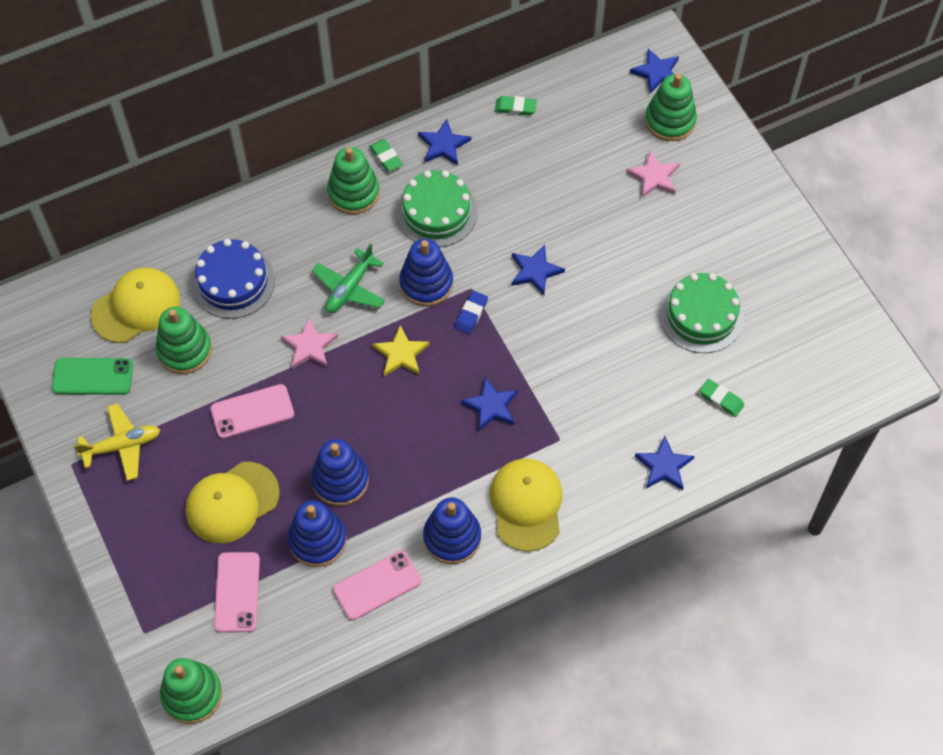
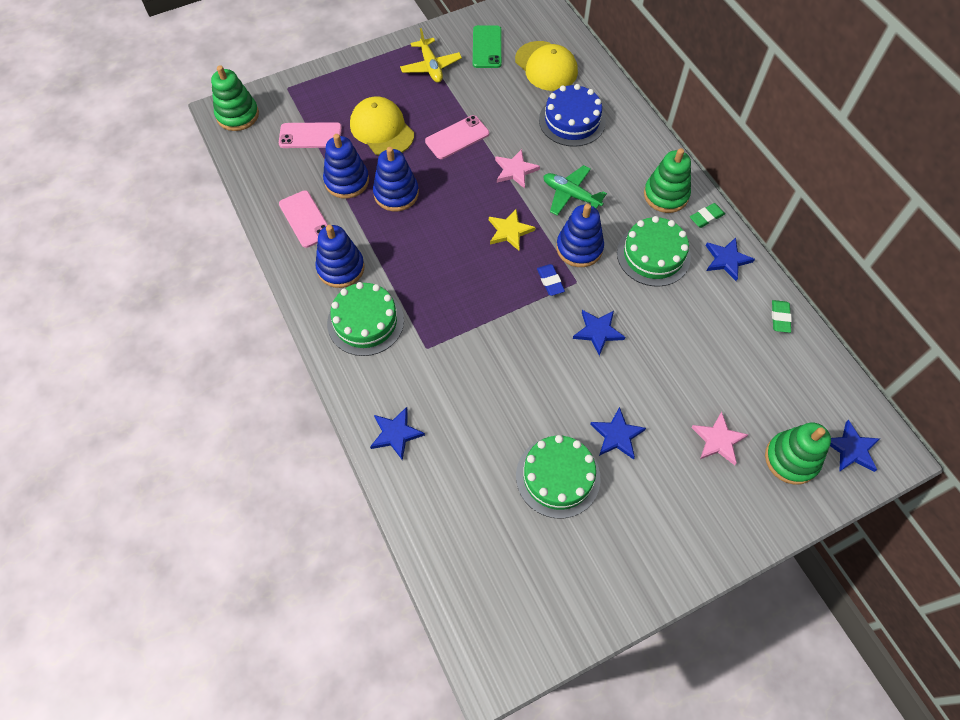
camera: 90 degrees right, 0 degrees up
(184, 350) = (510, 95): green stacking toy -> none
(252, 411) = (457, 137): pink phone -> pink phone turned 75 degrees clockwise
(471, 314) = (550, 281): blue eraser -> blue eraser turned 45 degrees clockwise
(491, 406) = (460, 296): blue star -> blue star (617, 435)
(526, 505) = (365, 321): yellow cap -> green cake
(721, 399) = (464, 490): green eraser -> none

